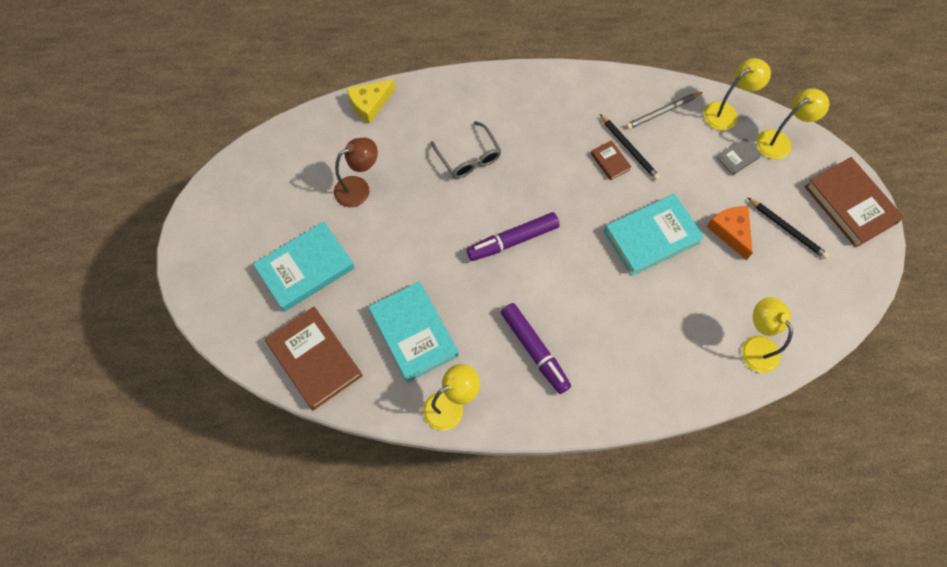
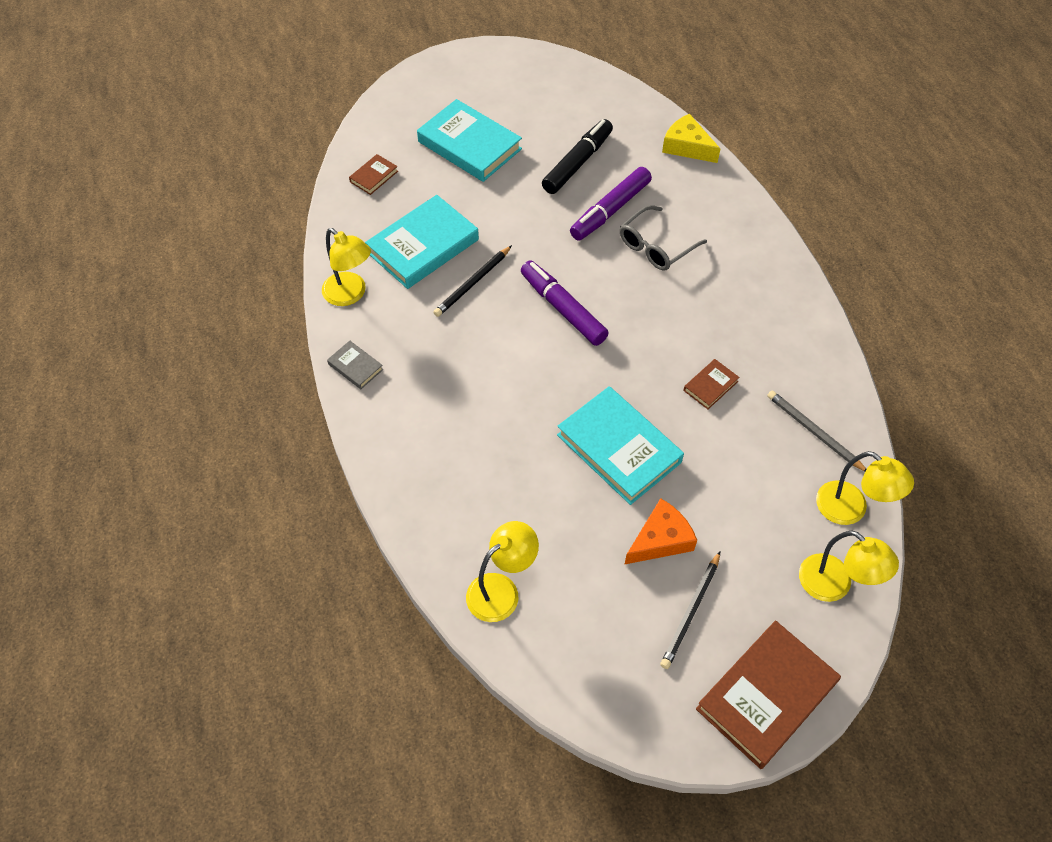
camera: 75 degrees right, 10 degrees down
(315, 359) = (374, 176): brown book -> brown book, size x0.46
(359, 188) = (578, 163): brown lamp -> black marker
(534, 350) = (432, 355): purple marker -> purple marker (610, 210)
(629, 148) = (739, 403): black pencil -> black pencil (473, 283)
(738, 158) = (781, 534): grey book -> grey book (355, 367)

